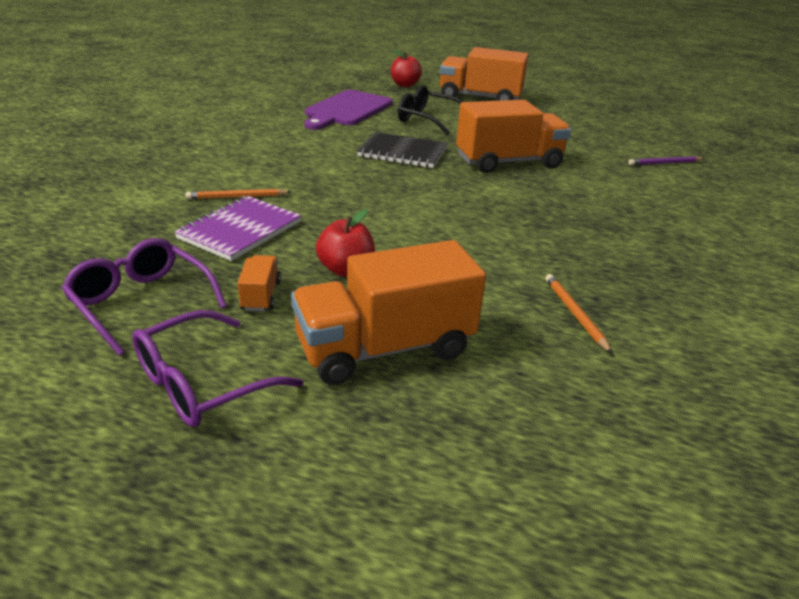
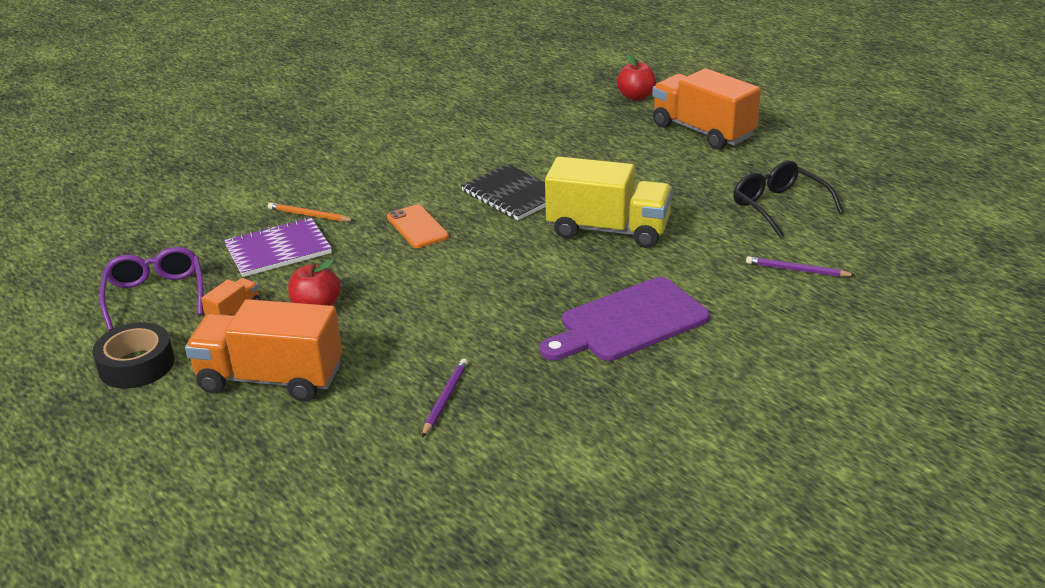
camera: 35 degrees right, 0 degrees up
(201, 383) = (136, 365): purple glasses -> black tape
(347, 110) = (524, 126): purple cutting board -> purple cutting board (628, 322)
(354, 187) = (417, 227): none -> orange phone
(427, 119) = (595, 154): black glasses -> black glasses (779, 206)
(508, 162) = (608, 230): orange truck -> yellow truck
(574, 314) = (445, 399): orange pencil -> purple pencil

